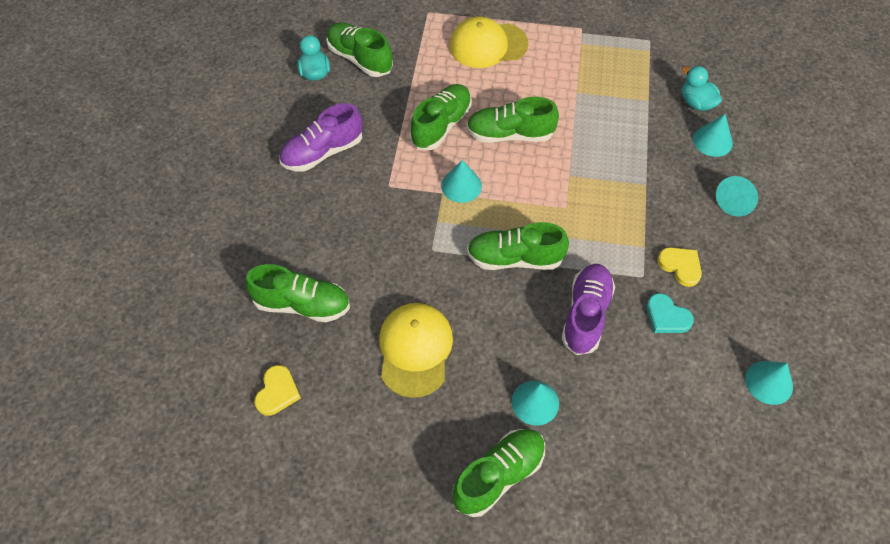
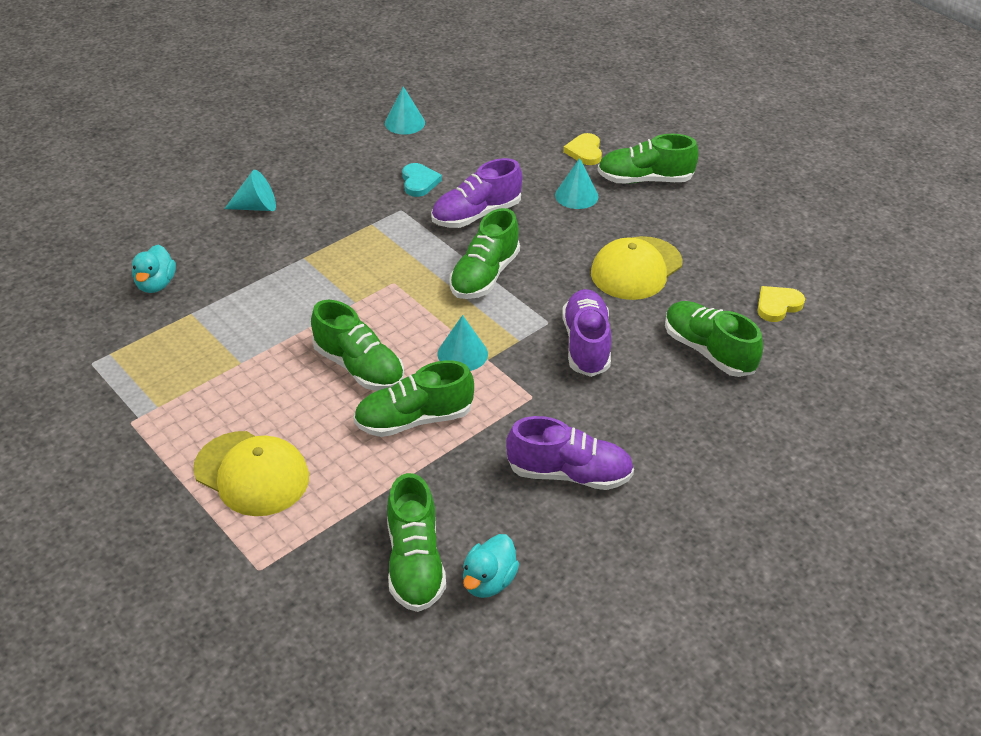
camera: 140 degrees left, 15 degrees down
(390, 249) = (586, 344): none -> purple shoe
(515, 258) = (484, 275): green shoe -> green shoe turned 75 degrees clockwise
(680, 266) = (364, 199): yellow heart -> yellow heart (585, 152)
(712, 141) = (197, 251): turquoise cone -> none

